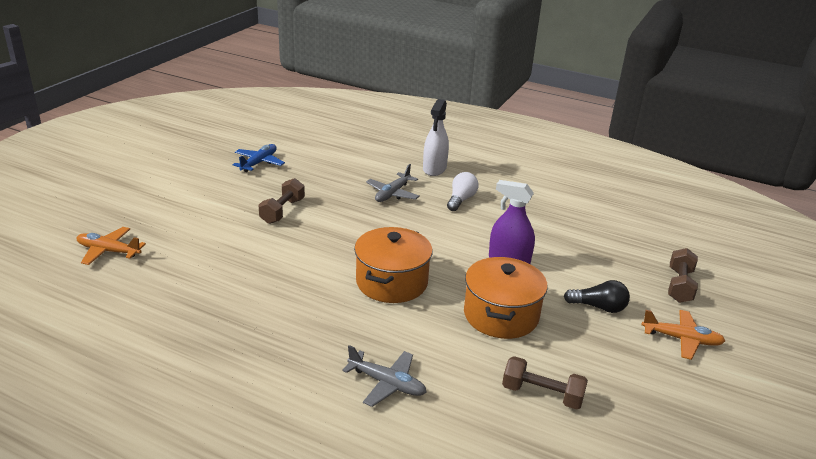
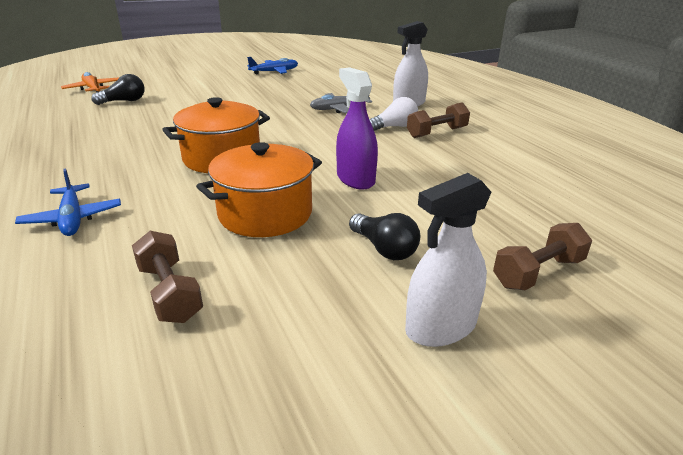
camera: 40 degrees right, 0 degrees up
(180, 255) = (124, 101): none -> black light bulb
(282, 211) = (235, 97): brown dumbbell -> brown dumbbell (437, 133)
(387, 383) = (72, 218): grey plane -> blue plane
(682, 339) = (441, 327): orange plane -> white spray bottle

